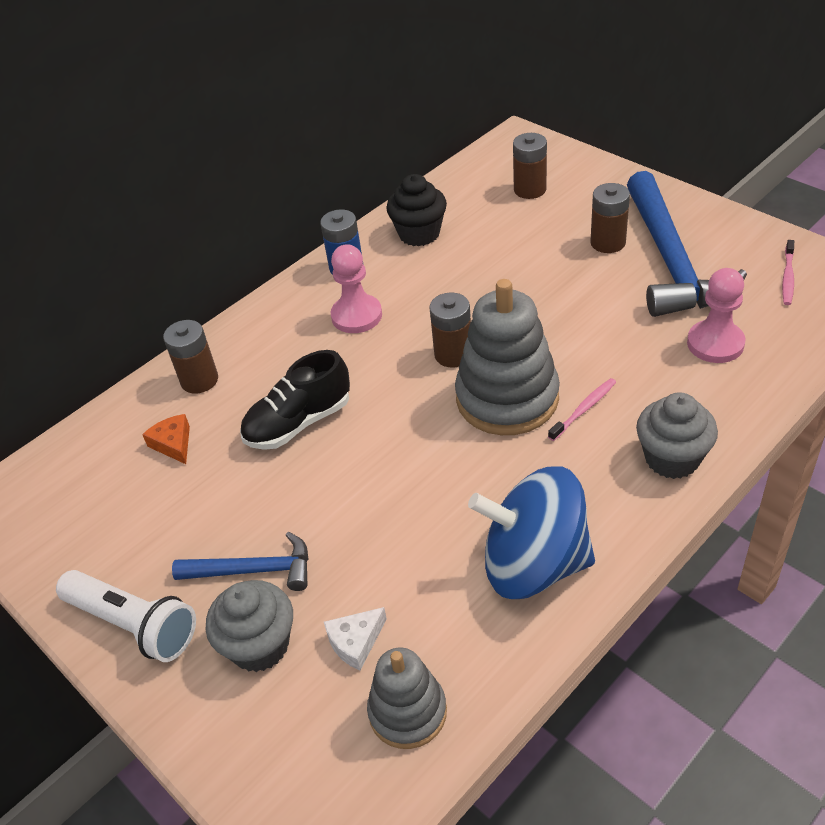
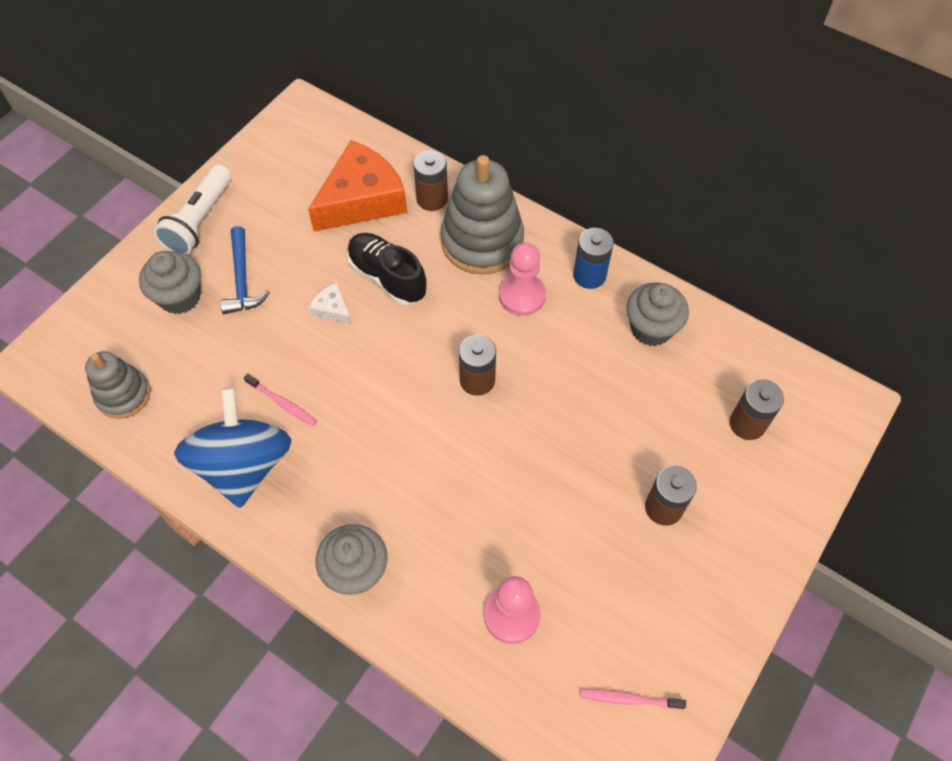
camera: 75 degrees right, 15 degrees up
(173, 444) = (362, 200): orange cheese -> orange cheese, size x2.35
(355, 642) = (179, 354): white cheese -> white cheese (332, 309)
(419, 234) = (651, 328): black cupcake -> grey cupcake
(507, 398) = (424, 430): grey stacking toy -> grey stacking toy (482, 241)
(584, 409) = (413, 494): pink toothbrush -> pink toothbrush (282, 403)
(671, 260) = (641, 573): blue hammer -> none

